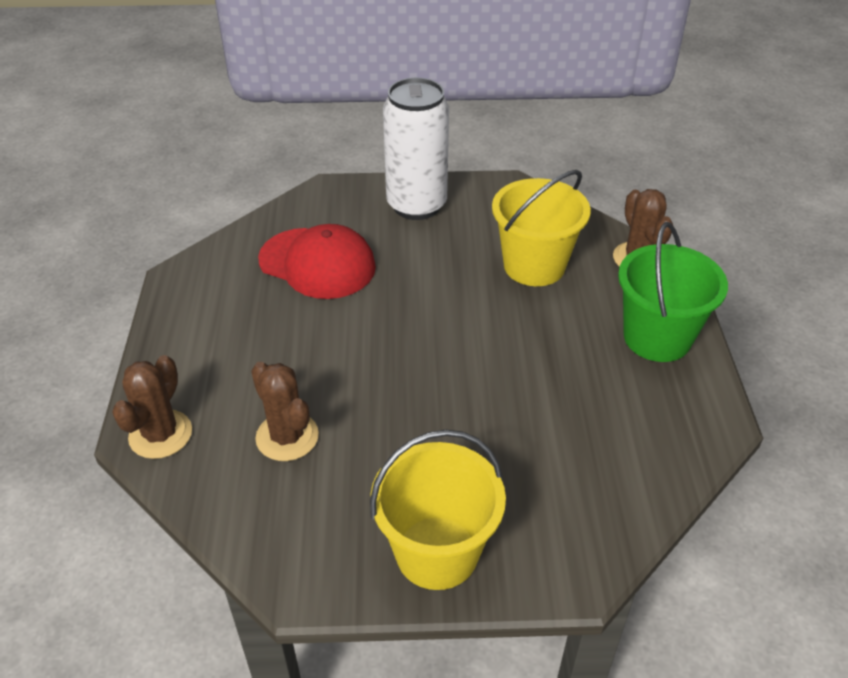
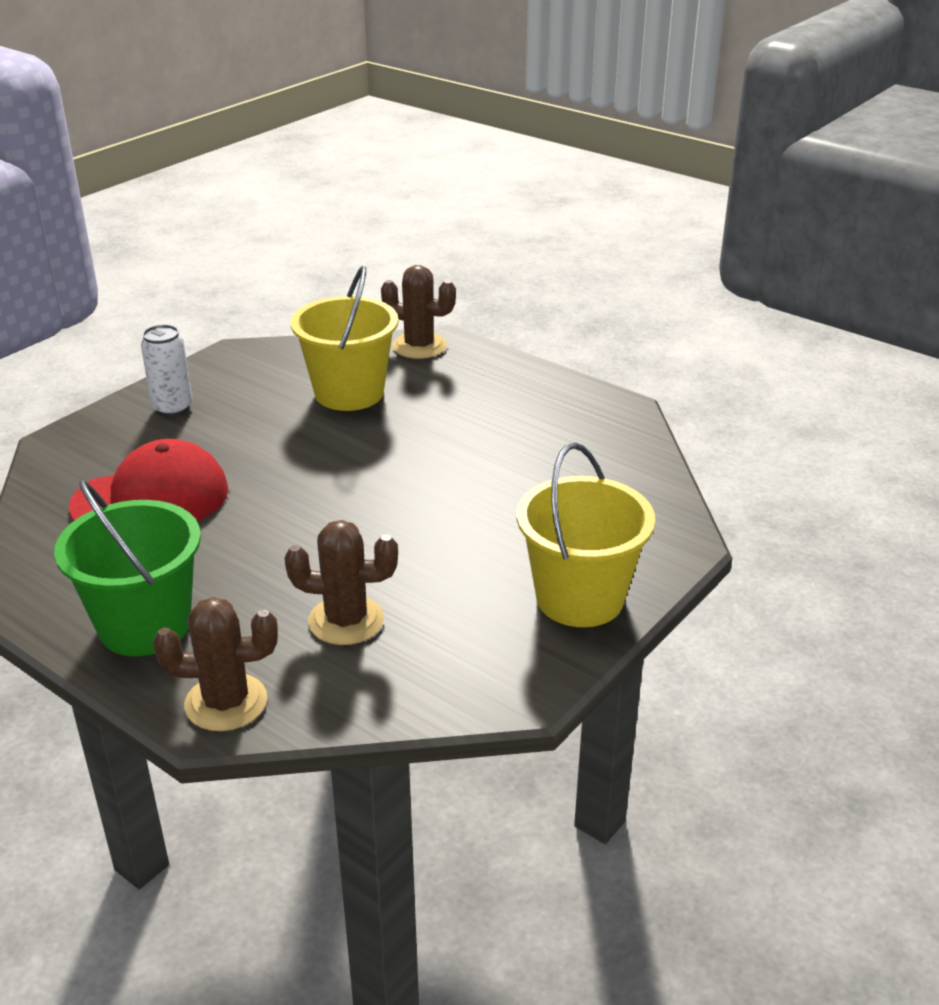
camera: 50 degrees left, 10 degrees down
(160, 434) = (226, 702): brown cactus -> brown cactus turned 60 degrees counterclockwise
(416, 205) = (172, 408): white can -> white can, size x0.54
(657, 337) = (510, 385): green bucket -> green bucket (145, 626)

